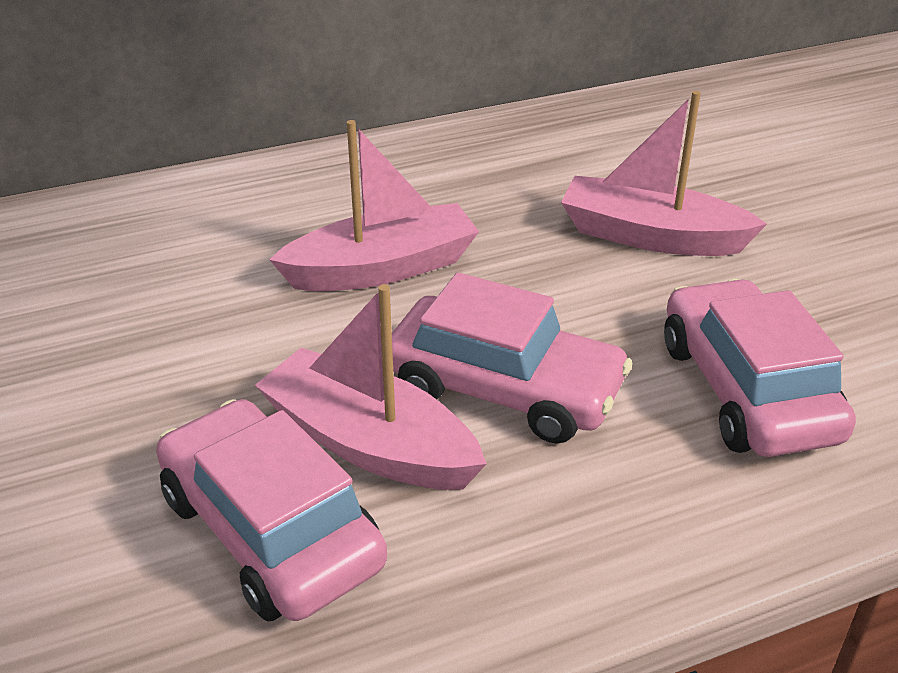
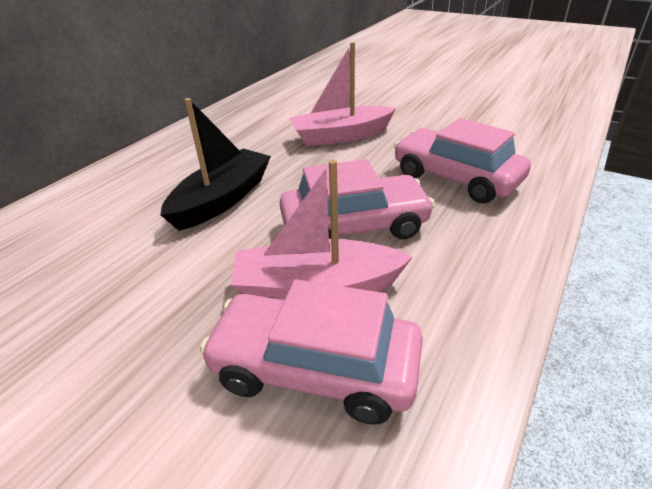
camera: 35 degrees left, 0 degrees up
(382, 268) = (222, 199): pink boat -> black boat

